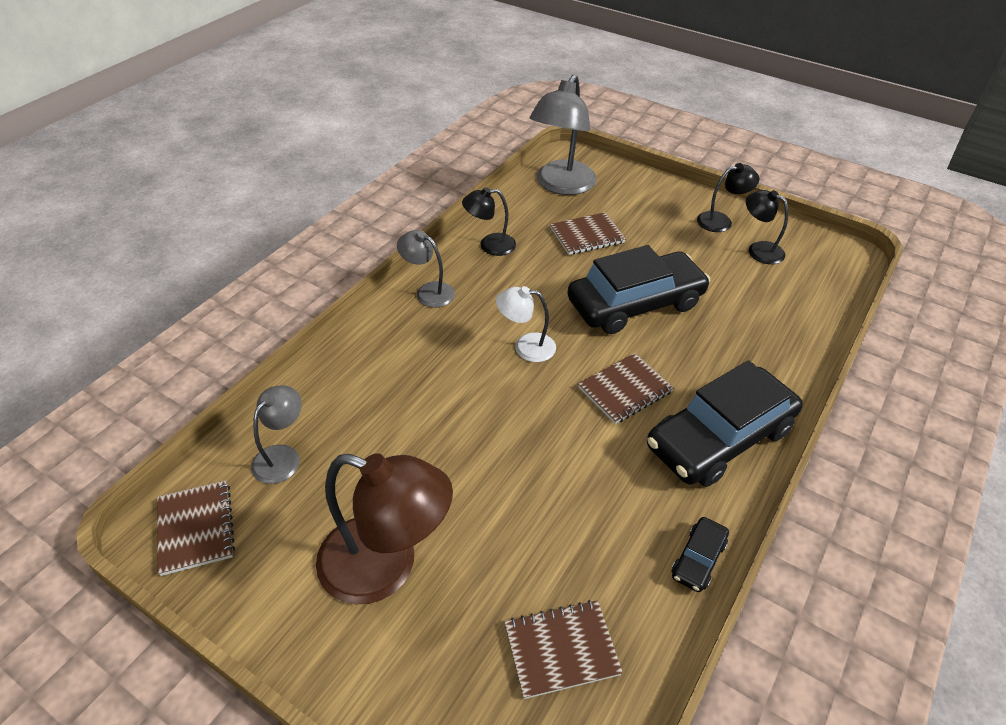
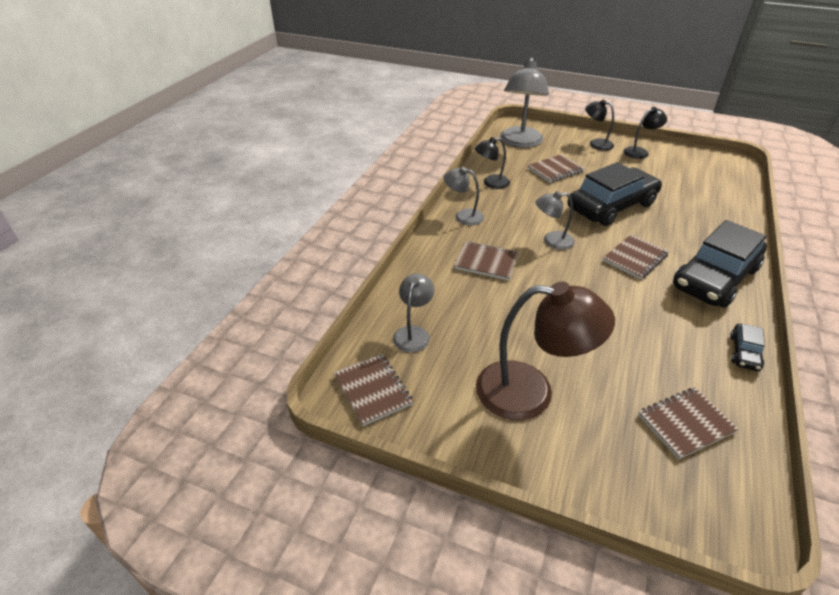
camera: 10 degrees left, 5 degrees down
(424, 366) = (486, 262): none -> brown notebook
(526, 346) = (551, 241): white lamp -> grey lamp
(758, 250) = (674, 166): black lamp -> black lamp (596, 144)

